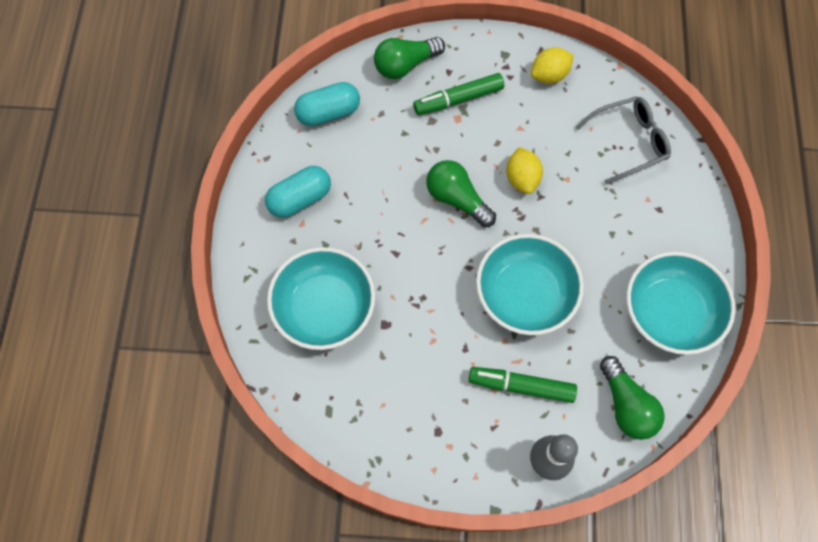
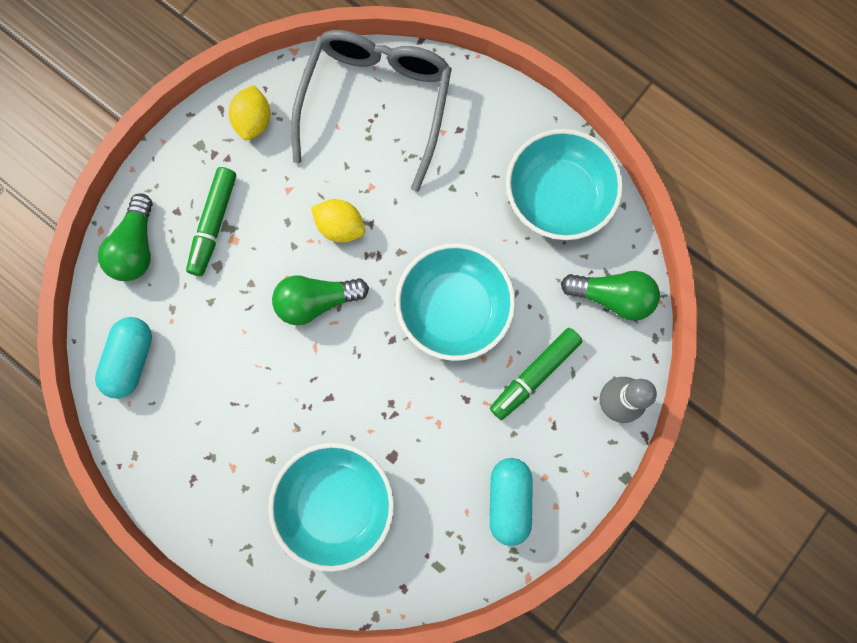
camera: 55 degrees left, 10 degrees up
(300, 199) = (205, 452): turquoise capsule -> turquoise capsule (509, 500)
(629, 142) = (376, 103): grey glasses -> grey glasses, size x1.63

